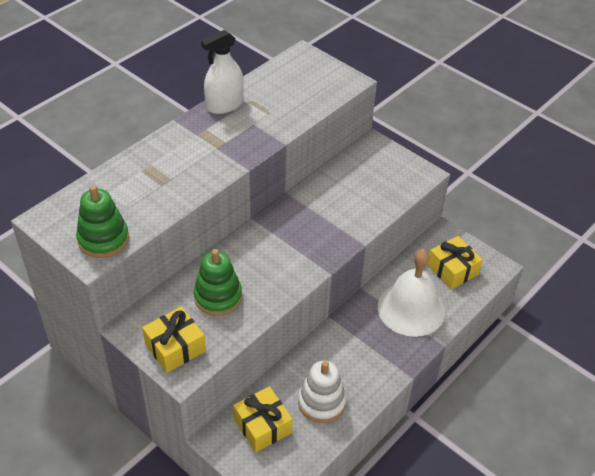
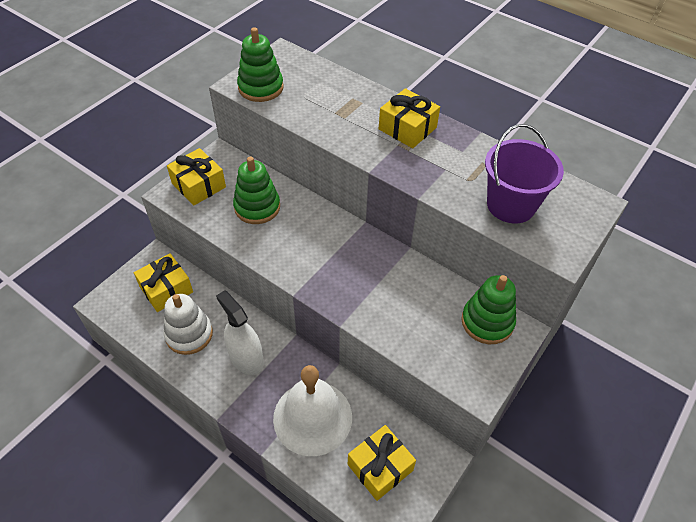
camera: 85 degrees right, 5 degrees up
(196, 139) = (407, 128): none -> yellow gift
(224, 105) = (470, 143): white spray bottle -> white spray bottle (246, 358)
(299, 95) = (511, 205): none -> purple bucket
(365, 159) = (487, 322): none -> green stacking toy

